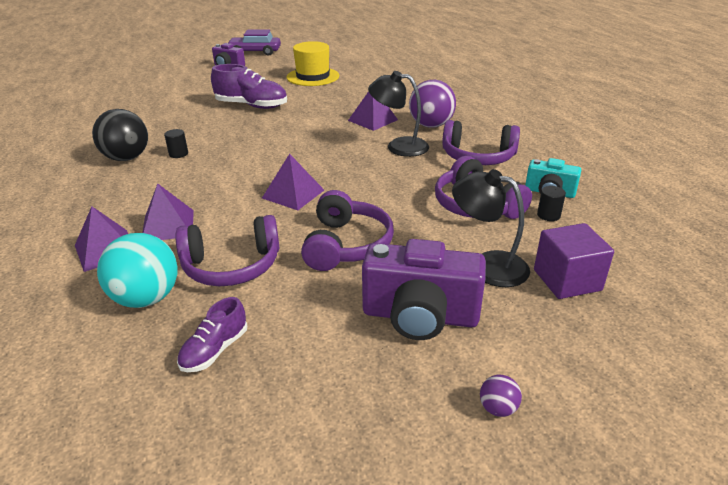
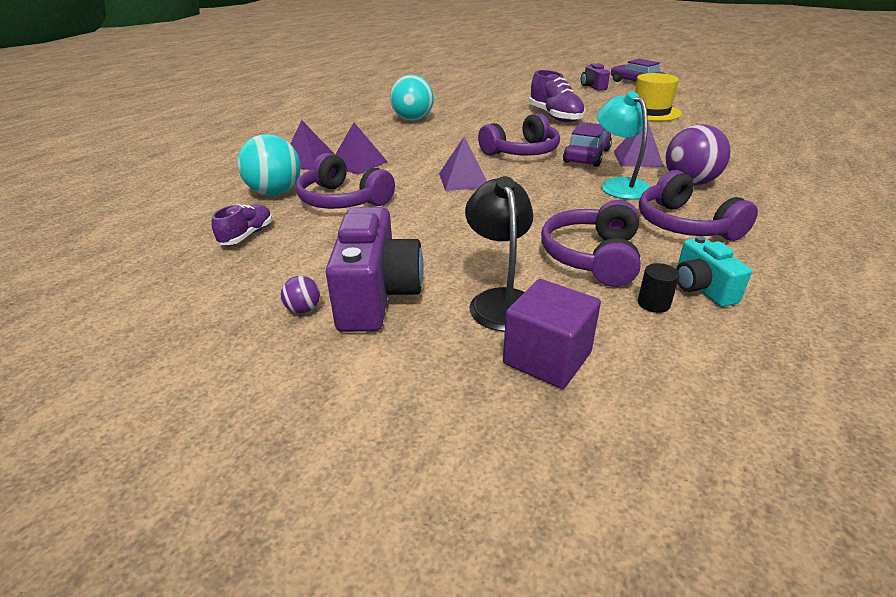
camera: 50 degrees right, 0 degrees up
(127, 158) = (413, 120): black ball -> turquoise ball
(178, 154) = (445, 128): black cylinder -> none
(215, 350) = (247, 235): purple shoe -> purple shoe turned 120 degrees clockwise
(339, 132) = (587, 156): none -> purple car
(346, 245) = (429, 226): purple headphones -> purple headphones (522, 152)
(399, 146) = (619, 185): black lamp -> turquoise lamp
(420, 316) = (377, 296): purple camera -> purple camera turned 150 degrees counterclockwise
(498, 408) = (293, 384): purple ball -> purple ball (303, 309)

